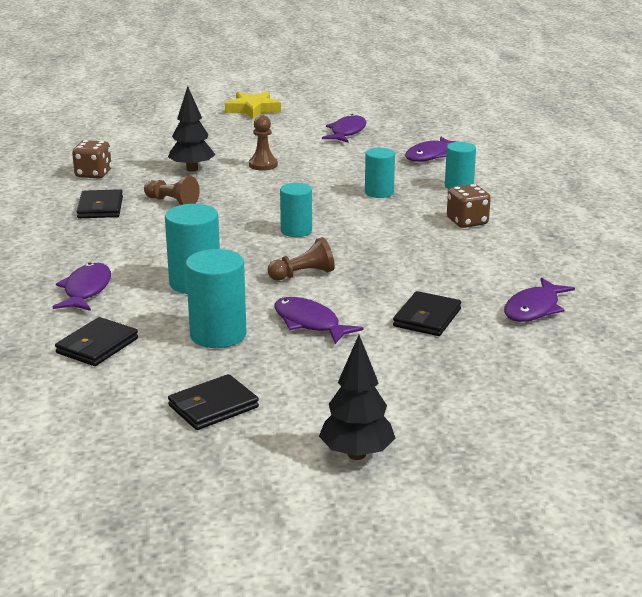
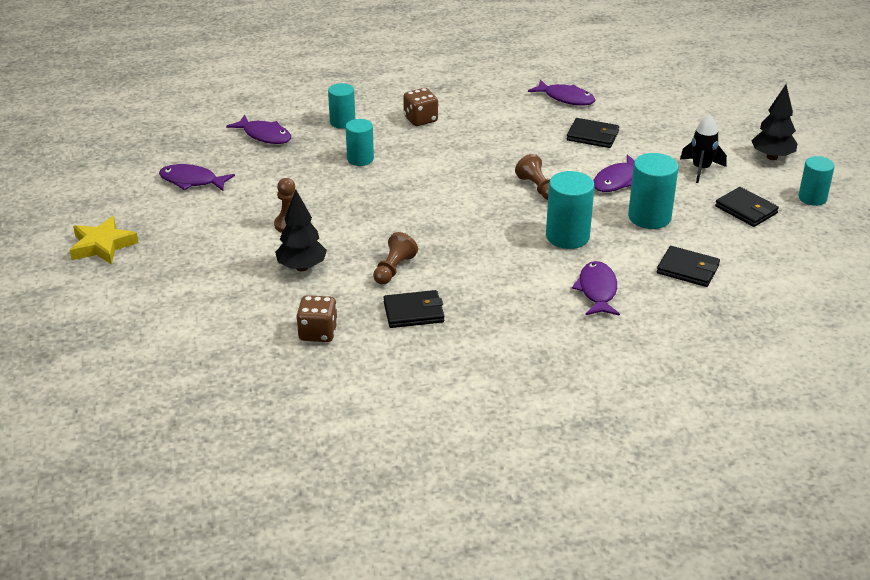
camera: 95 degrees left, 10 degrees up
(86, 290) = (597, 290): purple fish -> purple fish turned 90 degrees clockwise
(296, 231) = (452, 196): turquoise cylinder -> turquoise cylinder (812, 198)
(329, 386) = (701, 169): none -> black rocket

